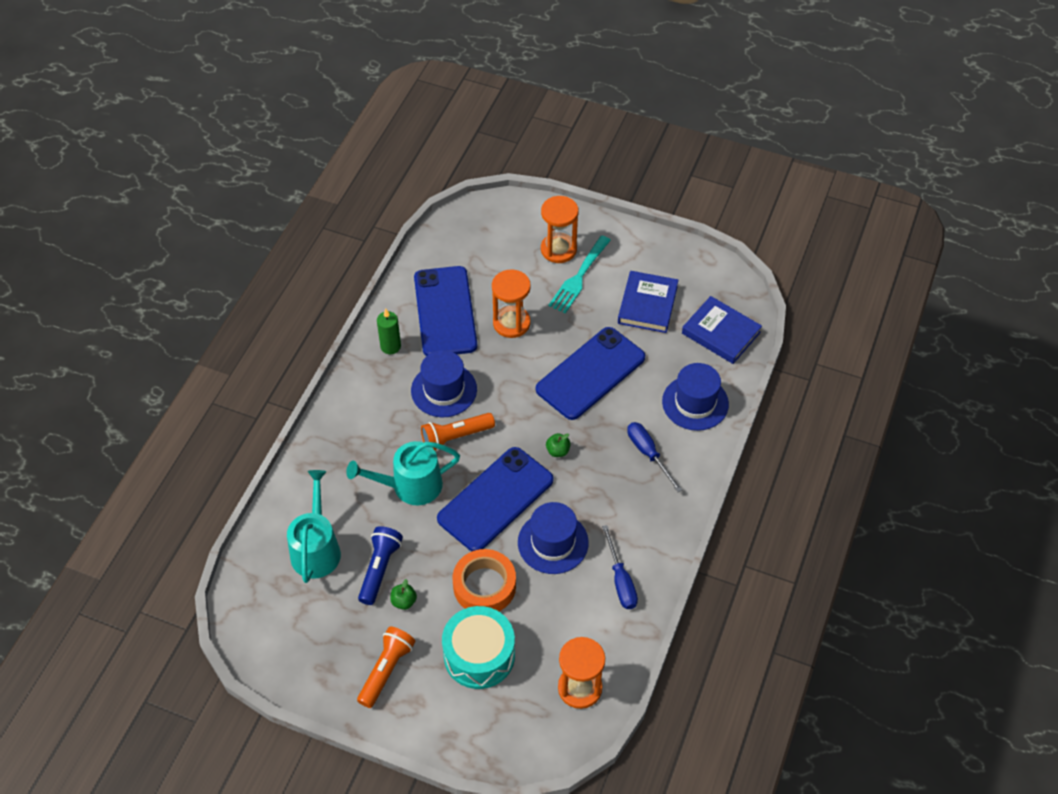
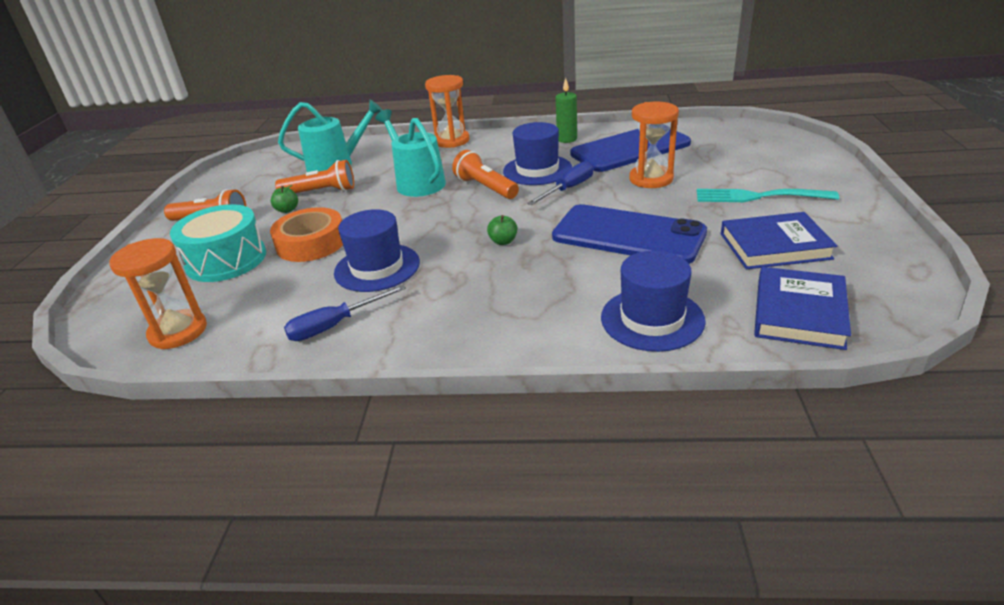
camera: 75 degrees right, 20 degrees down
(380, 569) = (321, 192): blue flashlight -> orange flashlight
(495, 499) = (420, 224): blue phone -> none
(558, 249) = (781, 177): orange hourglass -> orange hourglass (451, 141)
(648, 454) = (539, 301): blue screwdriver -> blue screwdriver (568, 189)

